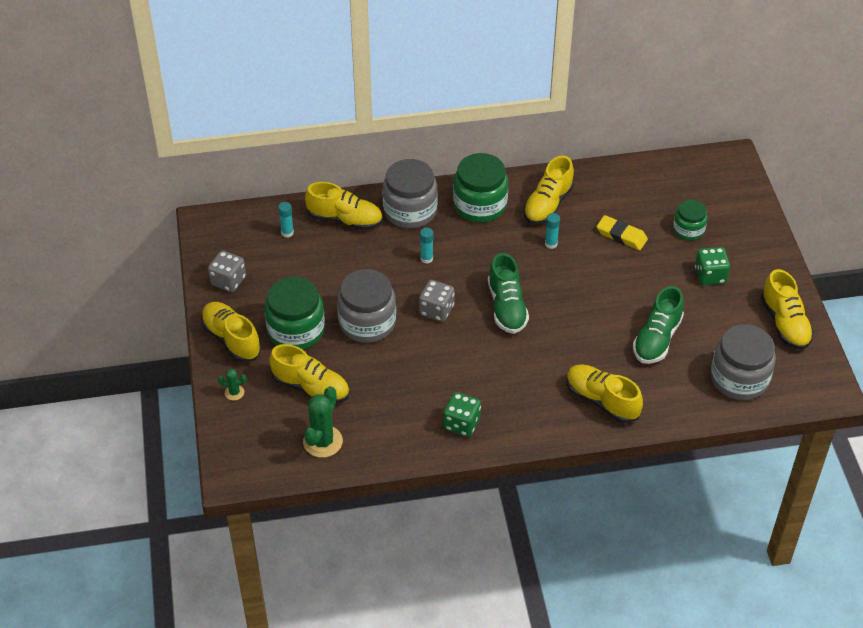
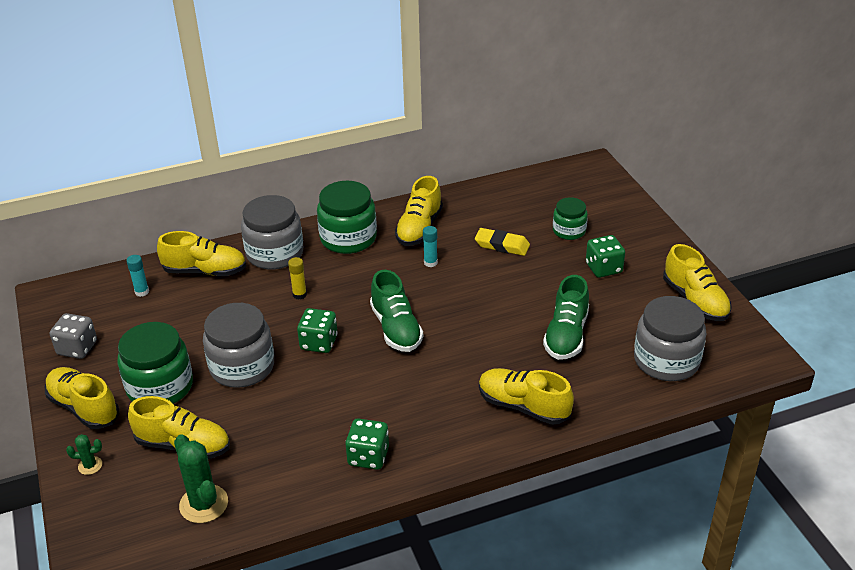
camera: 10 degrees left, 10 degrees down
(323, 441) = (204, 504): green cactus -> green cactus turned 45 degrees counterclockwise
(426, 258) = (299, 295): turquoise glue stick -> yellow glue stick
(436, 310) = (319, 343): grey dice -> green dice

